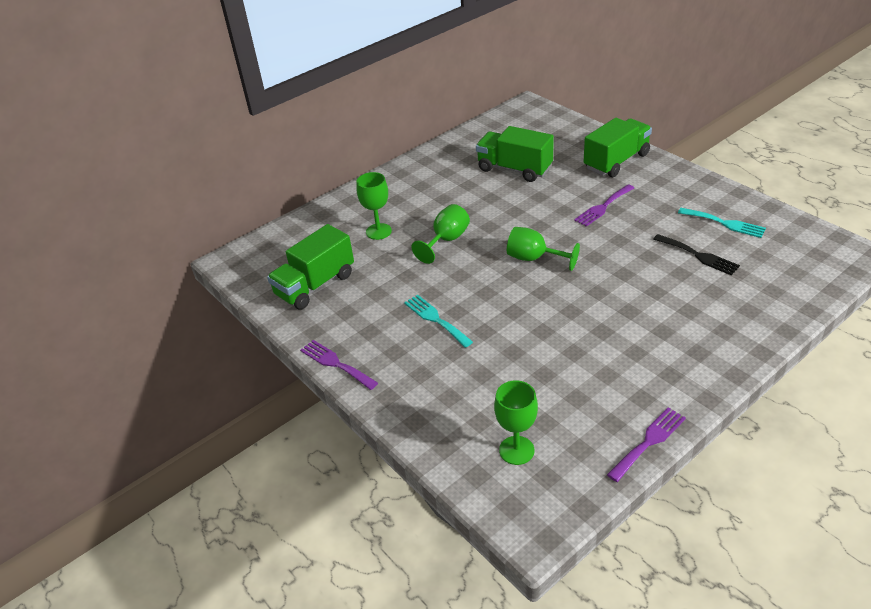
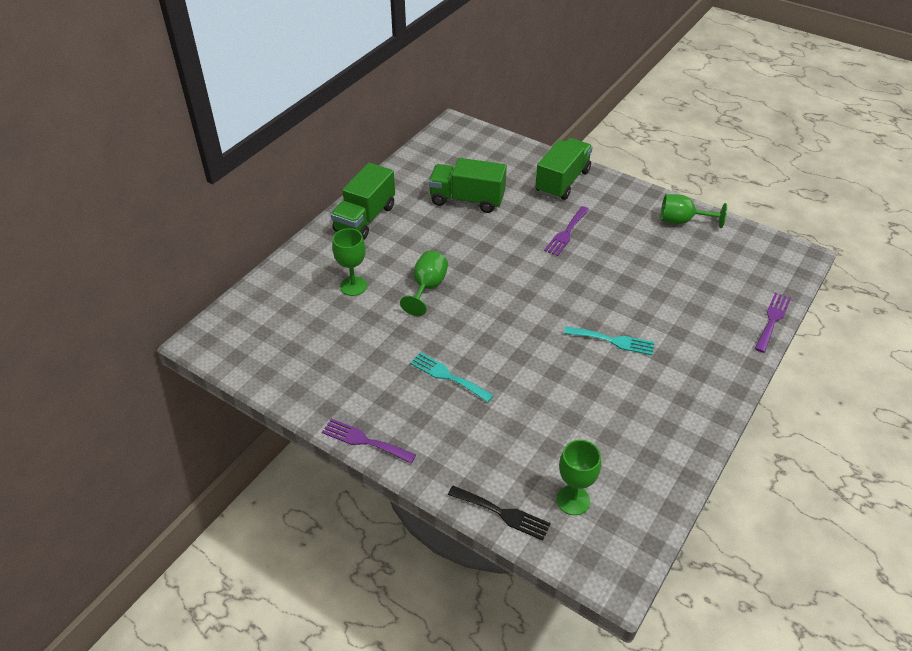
camera: 20 degrees left, 5 degrees up
(315, 285) = (309, 356): green truck -> green truck (365, 218)
(534, 258) = (520, 297): green goblet -> green goblet (682, 221)
(649, 442) = (686, 469): purple fork -> purple fork (772, 320)
(698, 256) = (669, 274): black fork -> black fork (503, 513)
(725, 223) = (681, 238): turquoise fork -> turquoise fork (613, 341)

